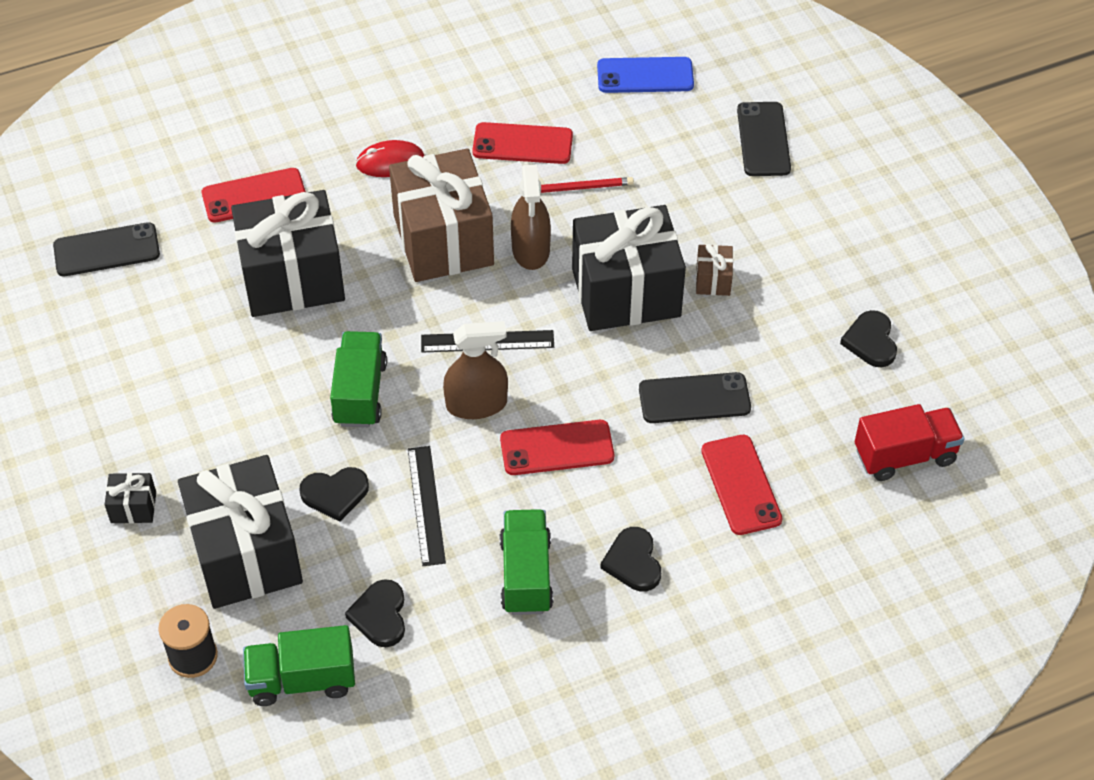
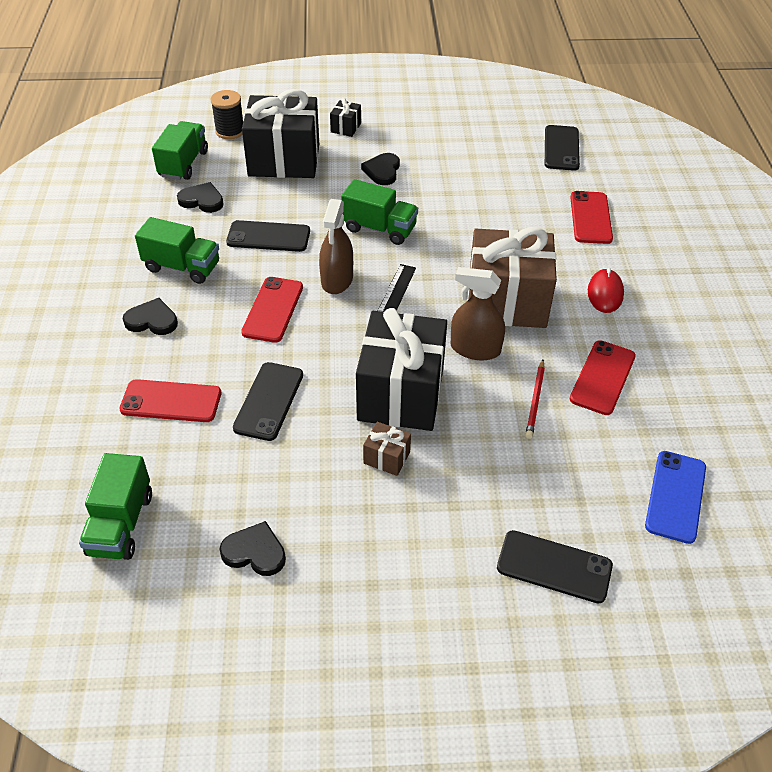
camera: 110 degrees right, 5 degrees down
(292, 278) = (500, 220): black gift -> none
(335, 494) = (303, 201): black heart -> black heart (382, 171)
(426, 505) = (268, 237): black ruler -> black phone
(905, 455) = (121, 524): red truck -> green truck

